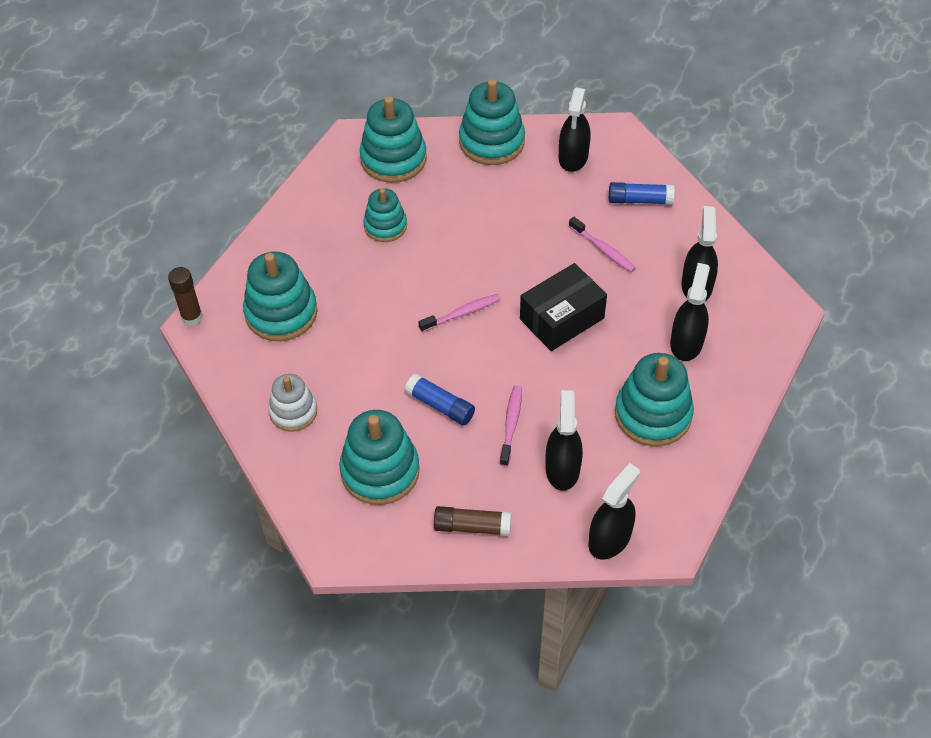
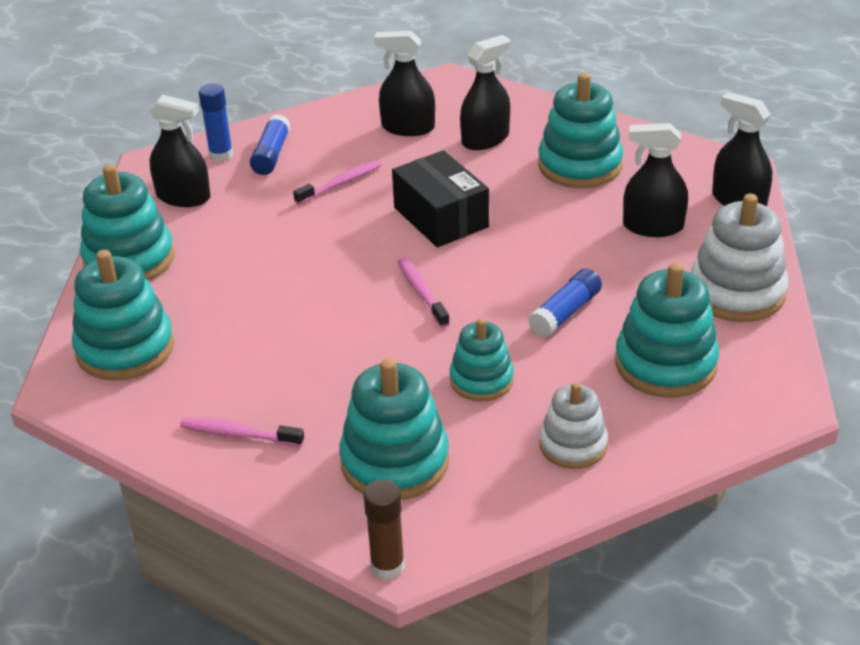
camera: 85 degrees left, 15 degrees down
(385, 226) = (253, 357): turquoise stacking toy -> turquoise stacking toy (481, 380)
(472, 526) = (736, 292): brown glue stick -> white stacking toy
(511, 424) = (593, 259): pink toothbrush -> pink toothbrush (238, 434)
(634, 169) = (221, 155): none -> blue glue stick
(686, 342) = (485, 139): black spray bottle -> black spray bottle turned 120 degrees clockwise

